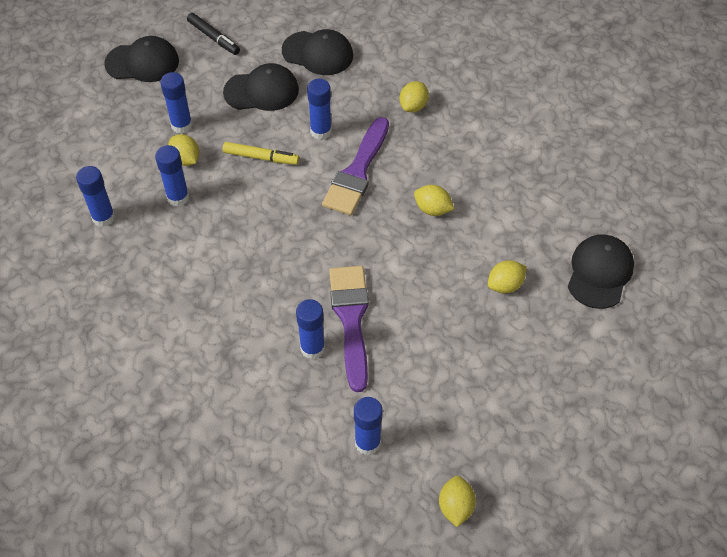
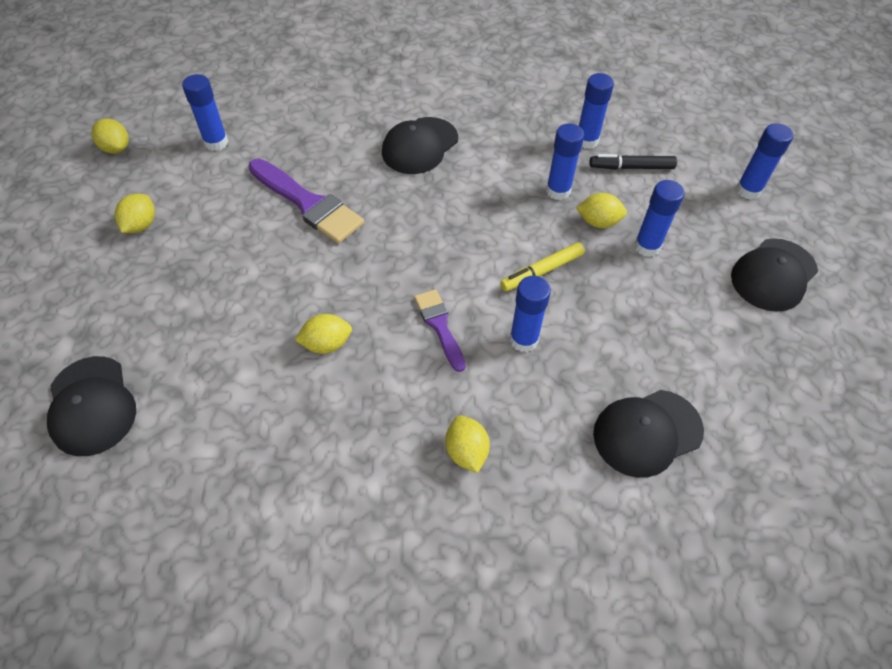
camera: 135 degrees right, 0 degrees up
(214, 38) = (765, 357): black marker -> black marker (631, 167)
(261, 91) = (634, 336): black cap -> black cap (420, 146)
(312, 348) = (318, 167): blue glue stick -> blue glue stick (748, 190)
(357, 172) = (439, 326): purple brush -> purple brush, size x0.59
(505, 285) = (190, 322): yellow lemon -> yellow lemon (141, 225)

